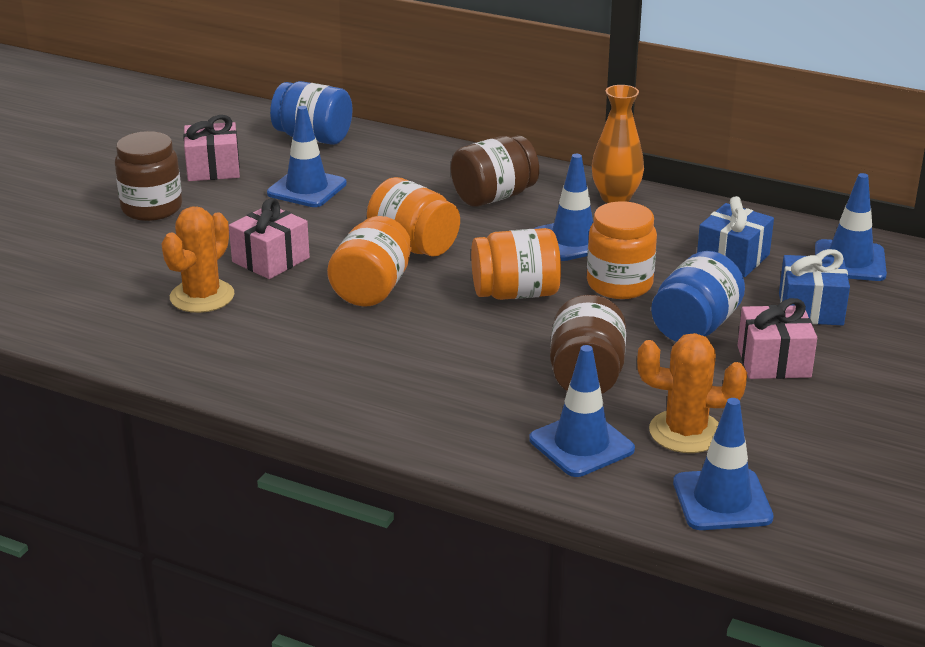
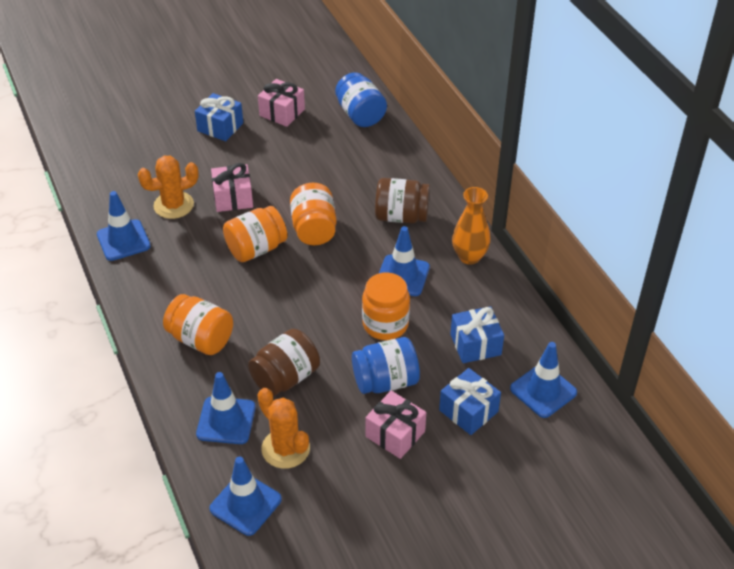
camera: 40 degrees right, 15 degrees up
(152, 208) = (220, 127): brown jar -> blue gift
(307, 189) = (311, 154): blue traffic cone -> blue traffic cone (123, 240)
(515, 293) = (323, 296): orange jar -> orange jar (201, 339)

